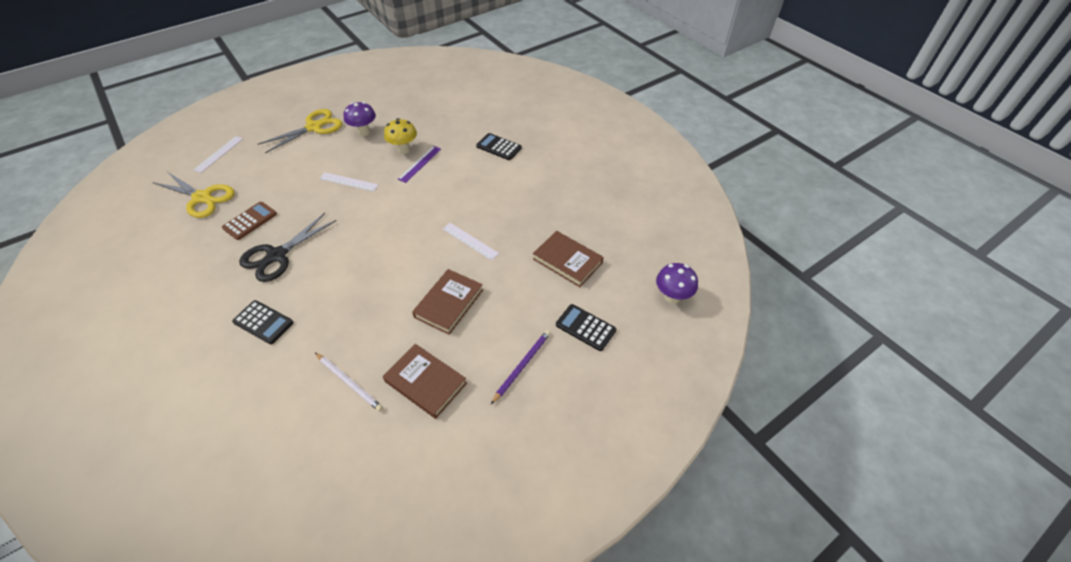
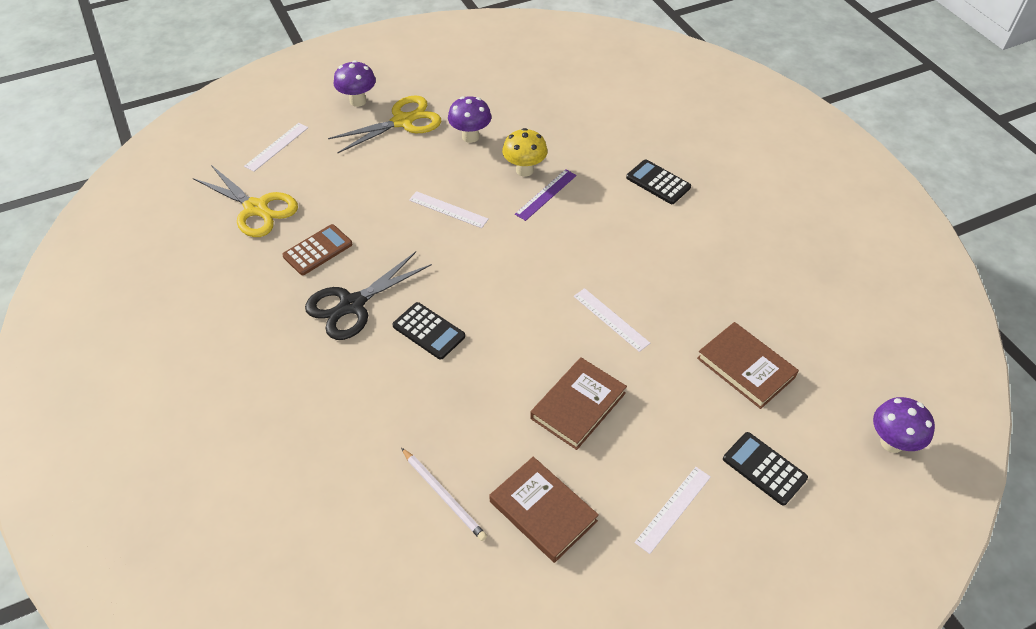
camera: 10 degrees right, 0 degrees up
(263, 322) = (335, 396): black calculator -> black calculator (428, 331)
(280, 117) = (358, 101): none -> purple mushroom
(522, 366) = (673, 509): purple pencil -> white ruler

